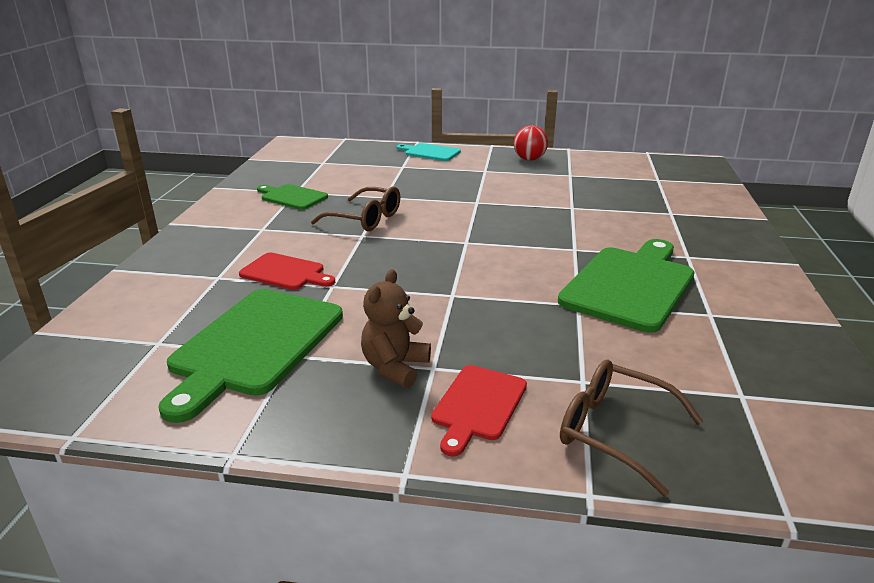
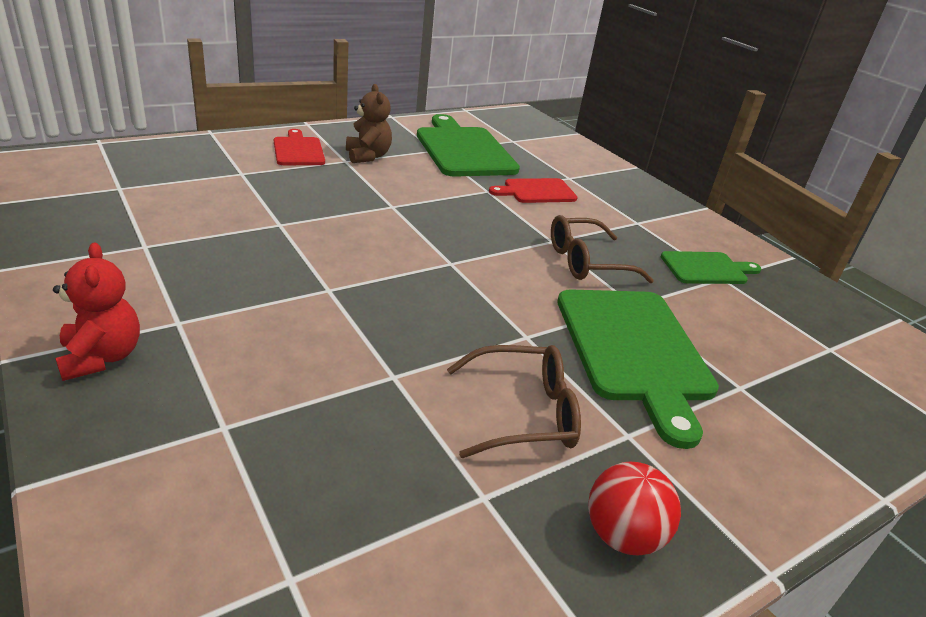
camera: 135 degrees right, 5 degrees up
(430, 152) = (793, 461): turquoise cutting board -> none
(615, 432) = (207, 155): brown glasses -> brown glasses (522, 413)
(630, 285) = (238, 257): green cutting board -> green cutting board (634, 350)
(736, 251) = (102, 357): none -> red teddy bear

